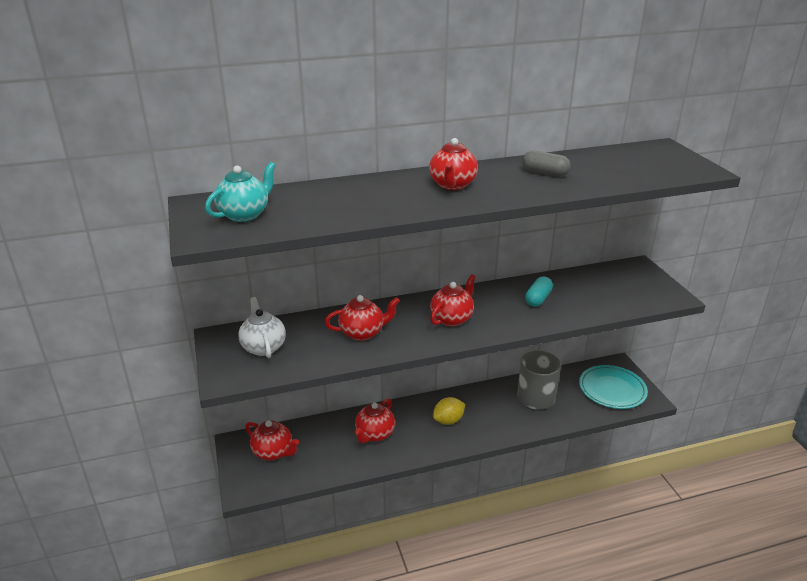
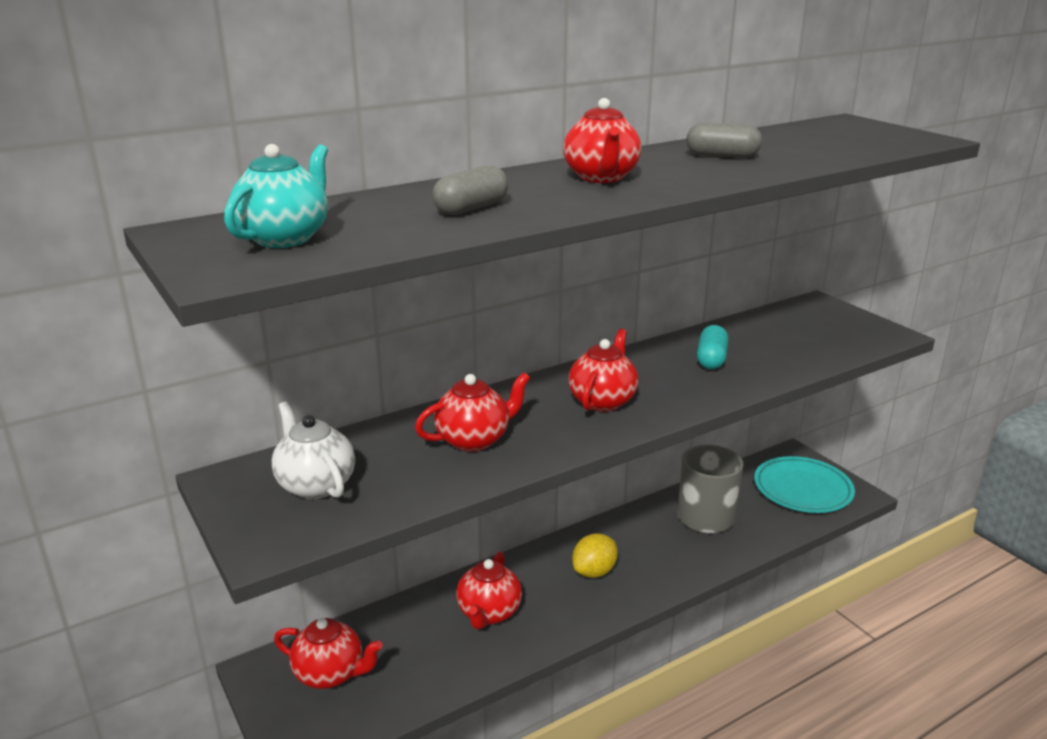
camera: 15 degrees left, 5 degrees down
(358, 203) = (471, 208): none -> grey capsule

